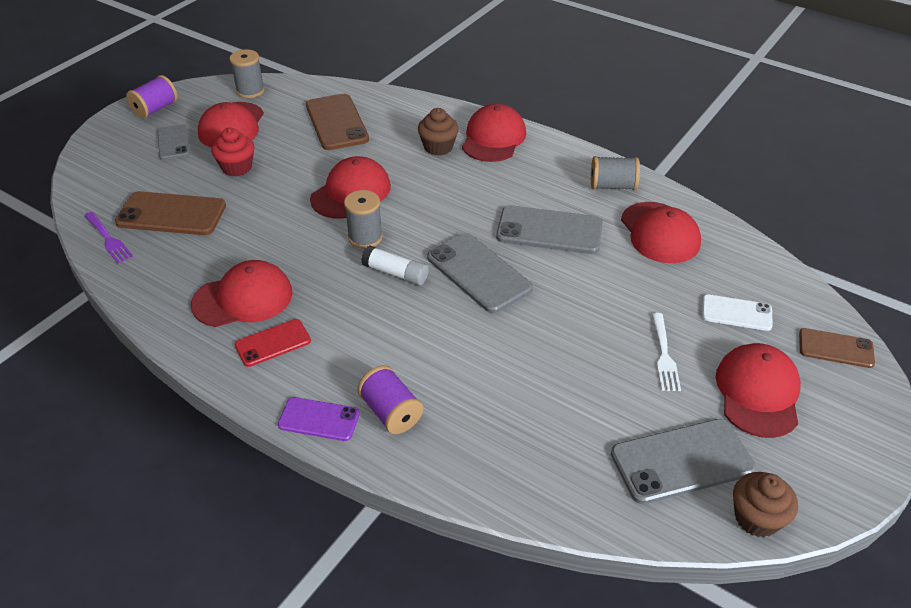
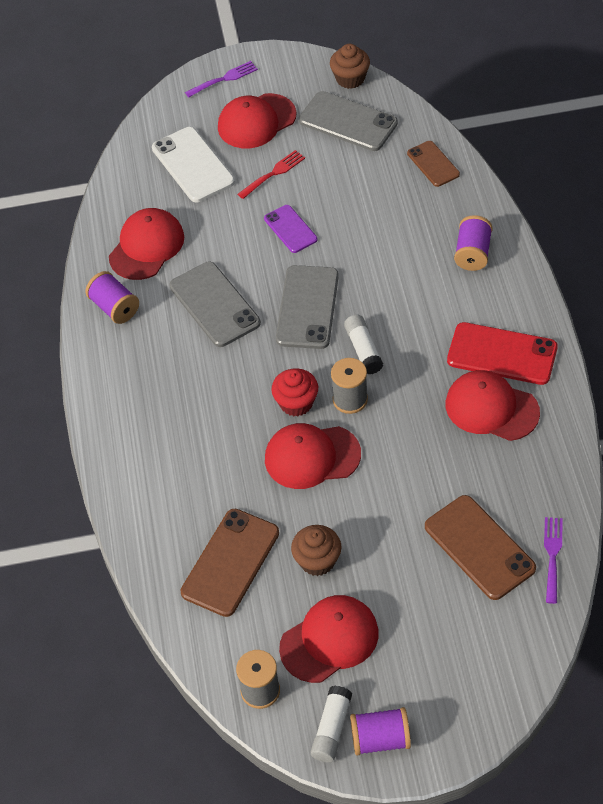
camera: 130 degrees left, 10 degrees up
(173, 142) = (404, 658): grey phone -> none
(190, 99) = (332, 729): none -> white glue stick
(237, 167) = (376, 568): red cupcake -> red cupcake (296, 403)
(273, 343) = (502, 354): red phone -> red phone, size x1.66
(319, 419) = (520, 279): purple phone -> purple phone (290, 229)
(438, 147) = (184, 454): brown cupcake -> brown cupcake (317, 560)
(493, 138) = (128, 428): red cap -> none
(612, 186) = (114, 307): grey spool -> purple spool
(664, 355) = (273, 173): white fork -> red fork
(736, 313) = (193, 165): white phone -> white phone, size x1.66
(836, 348) = (175, 110): brown phone -> brown phone (433, 164)
(858, 413) = (224, 79): none -> purple fork

